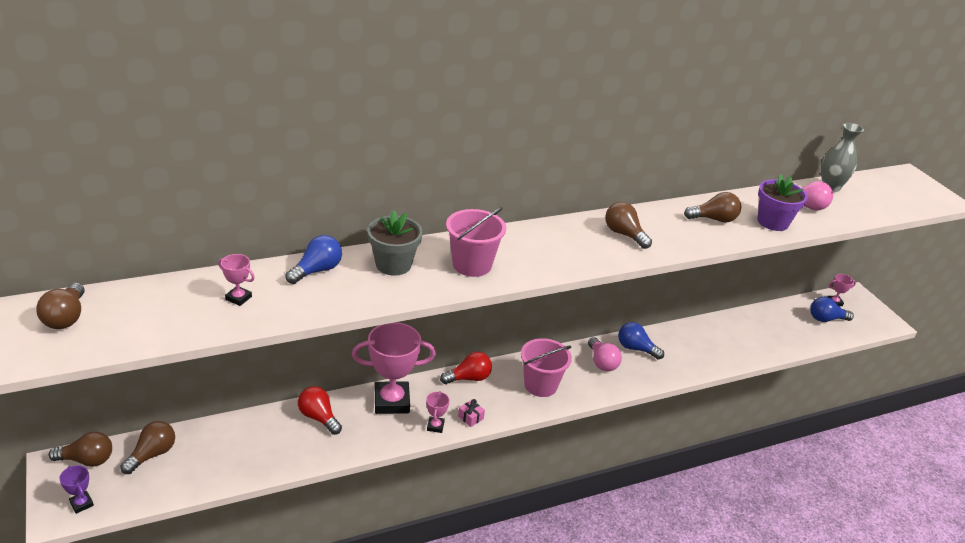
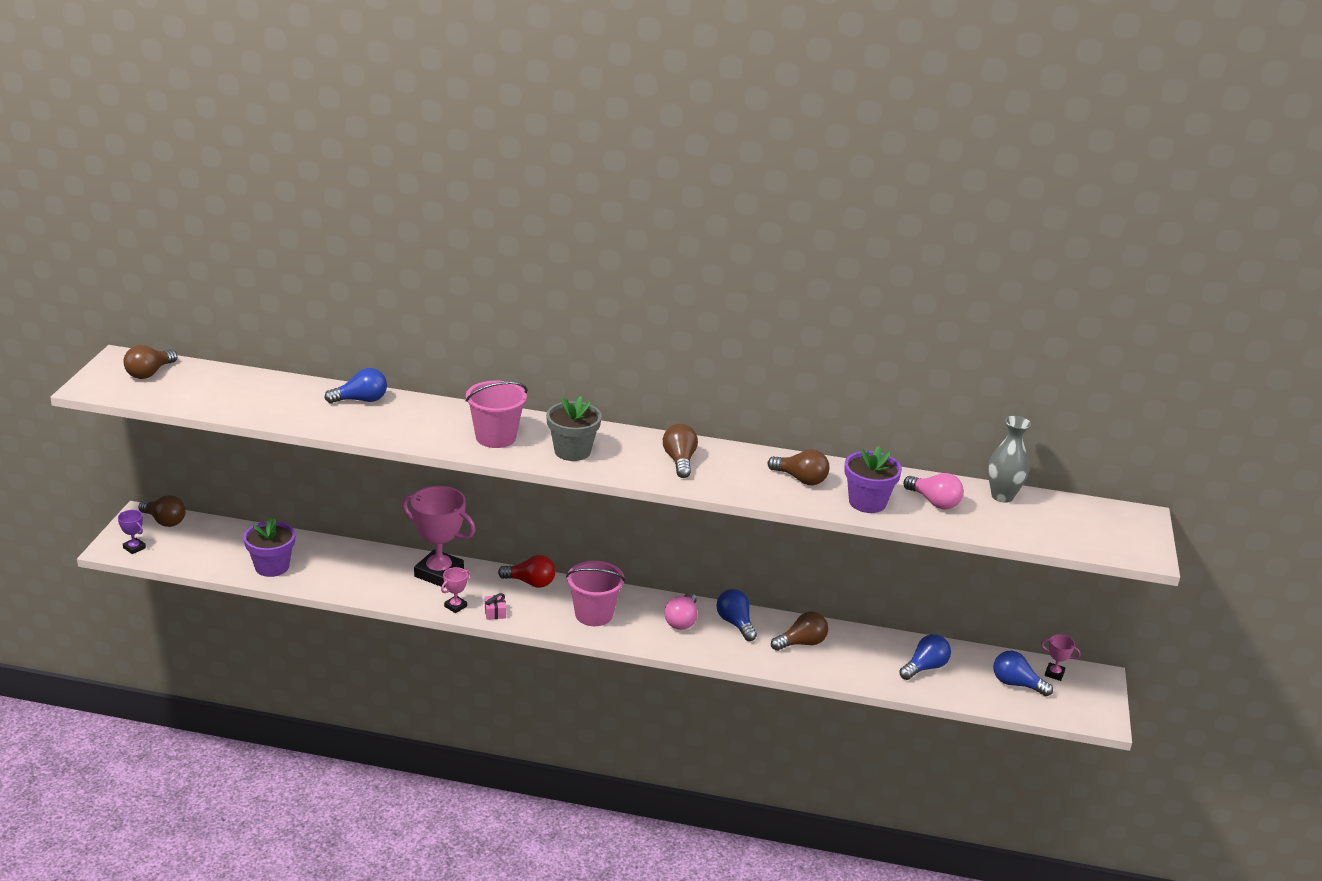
camera: 35 degrees right, 5 degrees down
(81, 504) = (134, 548): purple trophy -> purple trophy turned 45 degrees counterclockwise
(152, 454) = (212, 535): brown light bulb -> brown light bulb (801, 643)
(238, 298) = (278, 399): pink trophy -> none
(242, 461) = (272, 567): none -> purple flower pot
(319, 417) = (364, 561): red light bulb -> none
(393, 264) = (428, 416): grey flower pot -> grey flower pot (572, 451)
(771, 330) = (925, 667): none -> blue light bulb

